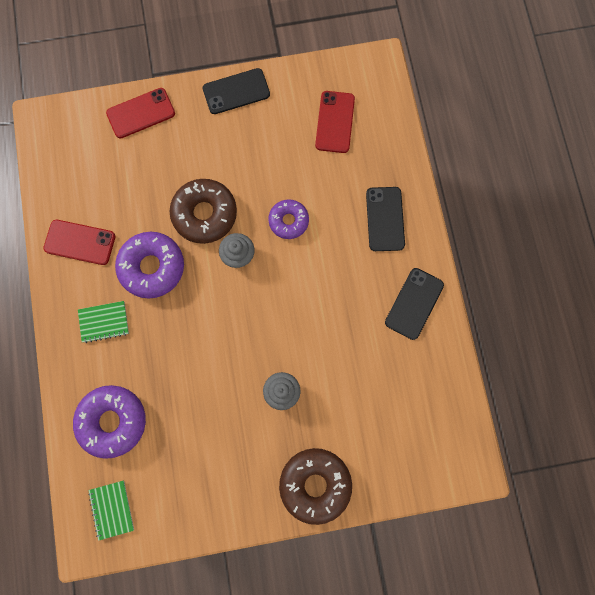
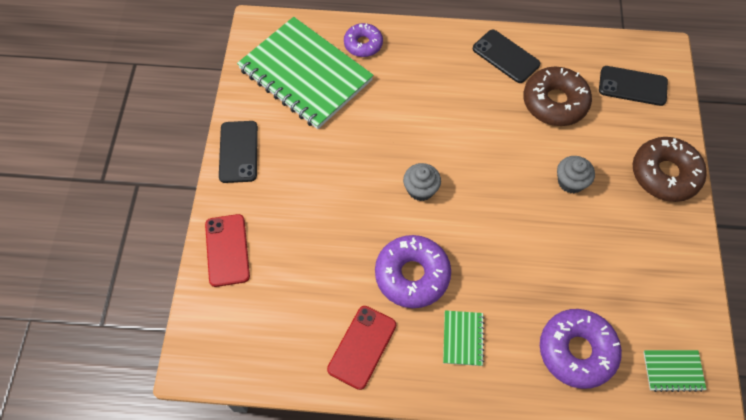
camera: 75 degrees left, 15 degrees down
(204, 214) = (367, 211): brown donut -> brown donut (554, 102)
(288, 221) = (397, 137): purple donut -> purple donut (363, 44)
(335, 122) = (305, 74): red phone -> green notebook
(385, 219) = (418, 58): black phone -> black phone (632, 86)

